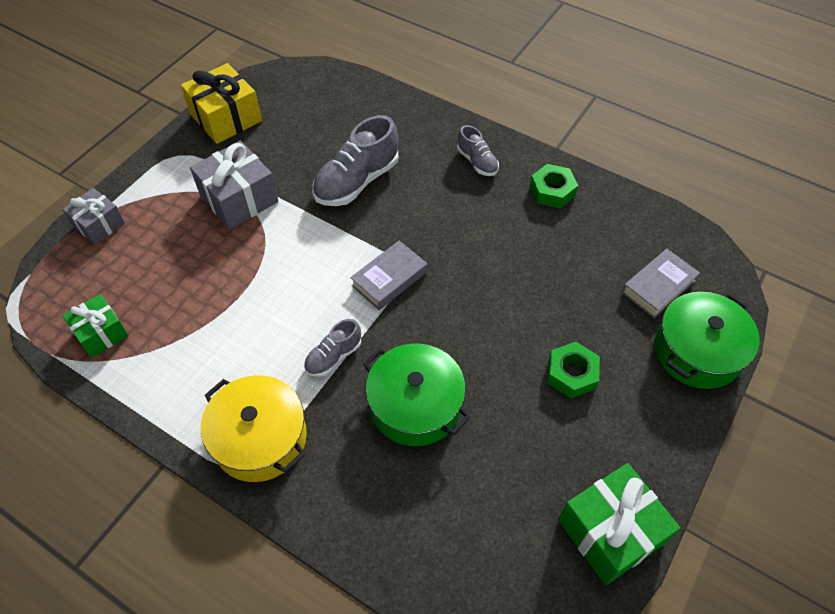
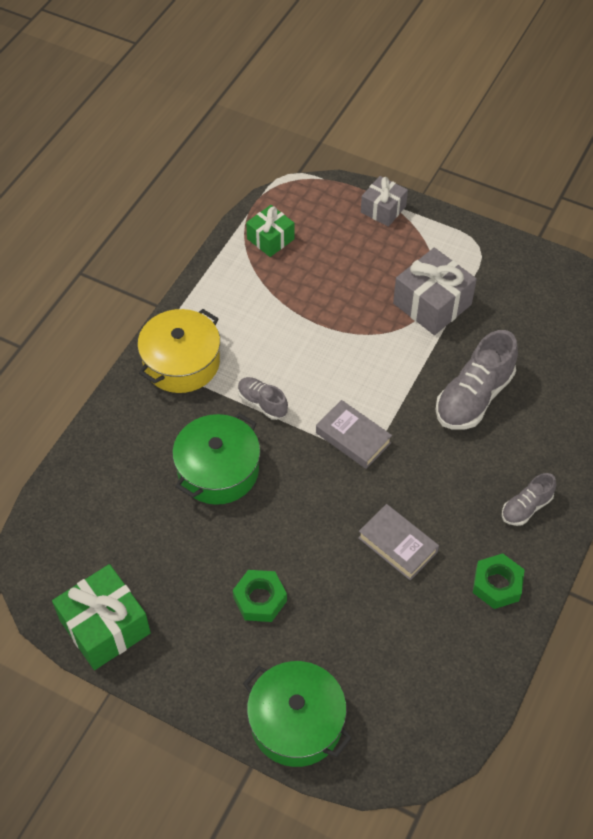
camera: 85 degrees right, 0 degrees up
(226, 118) = (539, 274): yellow gift -> none
(357, 181) = (474, 397): grey shoe -> grey shoe turned 90 degrees counterclockwise
(658, 287) = (376, 690): grey book -> grey book (397, 545)

